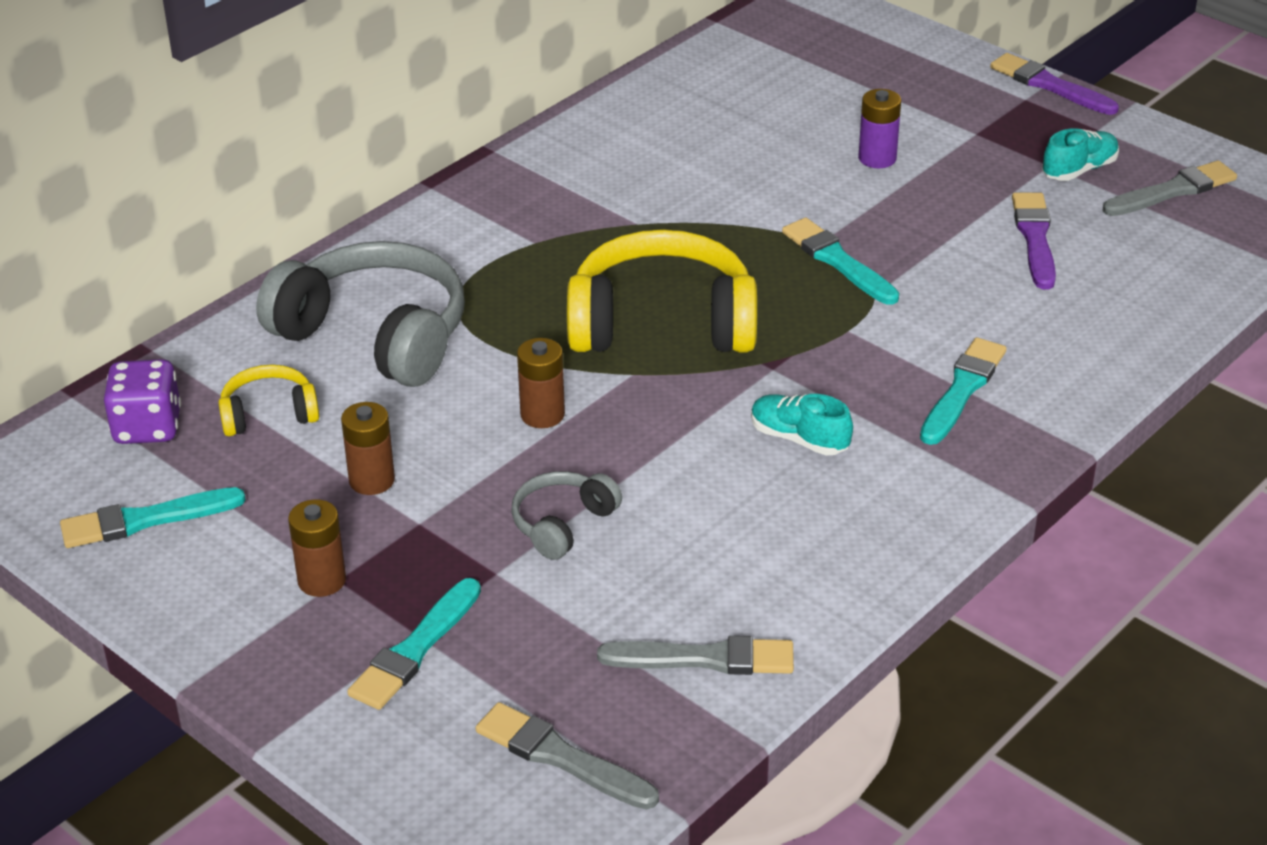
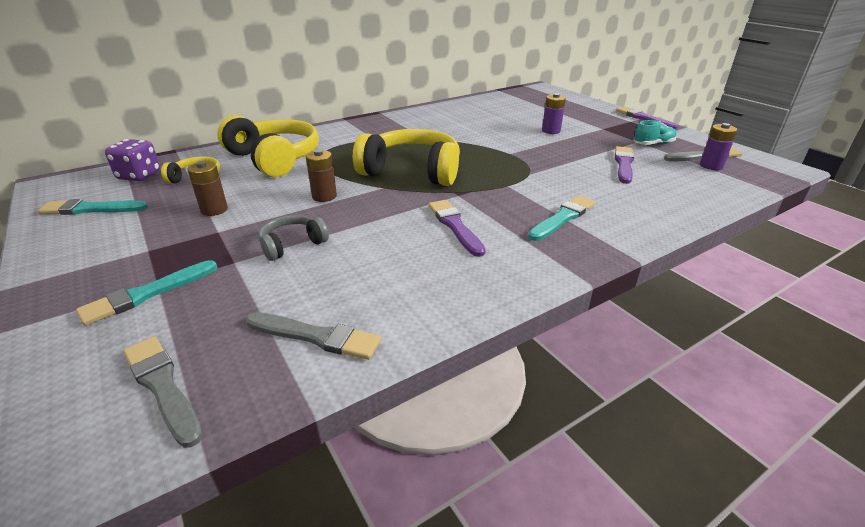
camera: 15 degrees right, 5 degrees down
(322, 580) = (139, 249): brown battery -> none
(375, 335) = (274, 159): grey headphones -> yellow headphones
(799, 439) = (455, 226): turquoise shoe -> purple brush
(837, 261) = (515, 160): turquoise brush -> none
(1185, 217) = (711, 166): none -> purple battery

